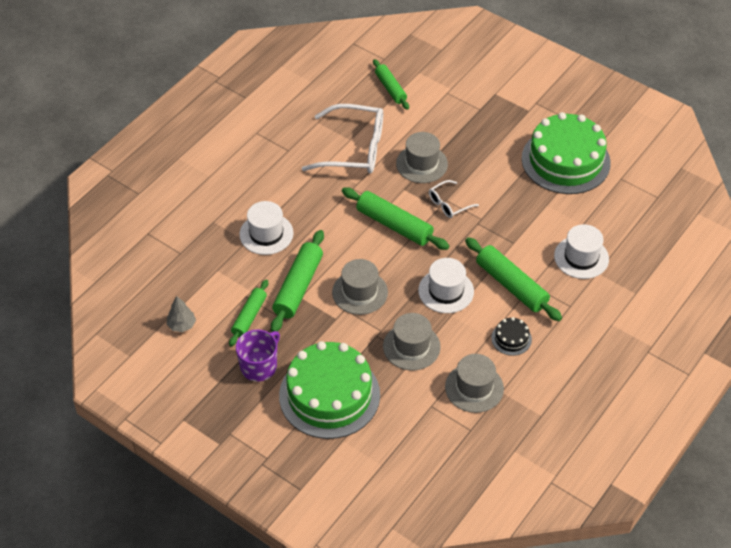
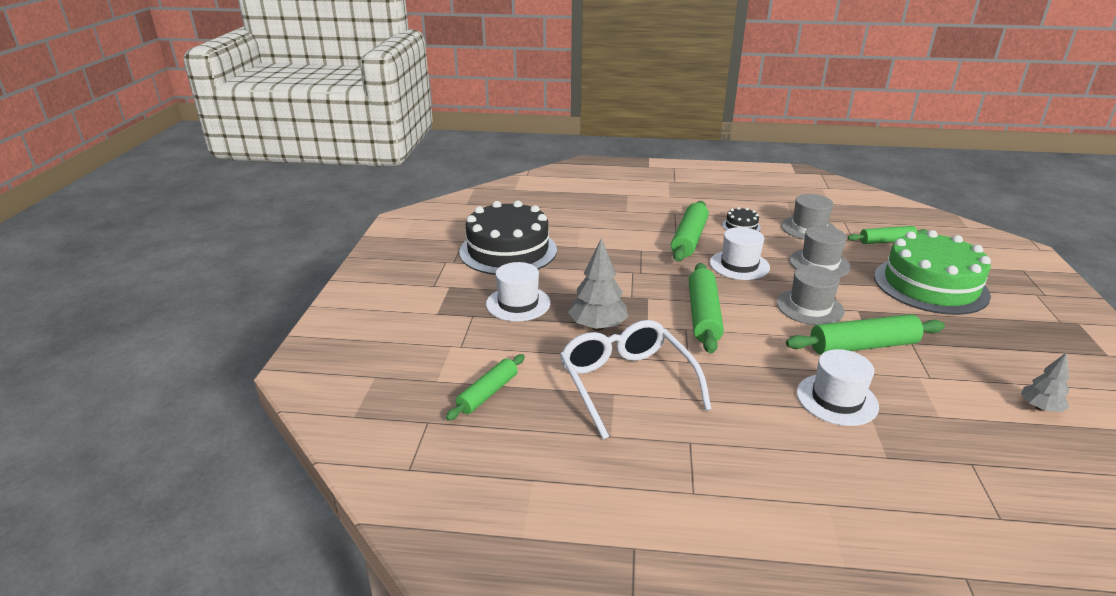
camera: 120 degrees left, 20 degrees down
(249, 316) = (946, 363): green rolling pin -> green rolling pin (886, 241)
(259, 366) = (978, 333): purple mug -> none
(421, 164) = (597, 326): grey hat -> grey tree
(449, 204) = (635, 293): white glasses -> none
(565, 161) = (508, 250): green cake -> black cake
(581, 257) = (618, 219): white hat -> white hat (518, 303)

